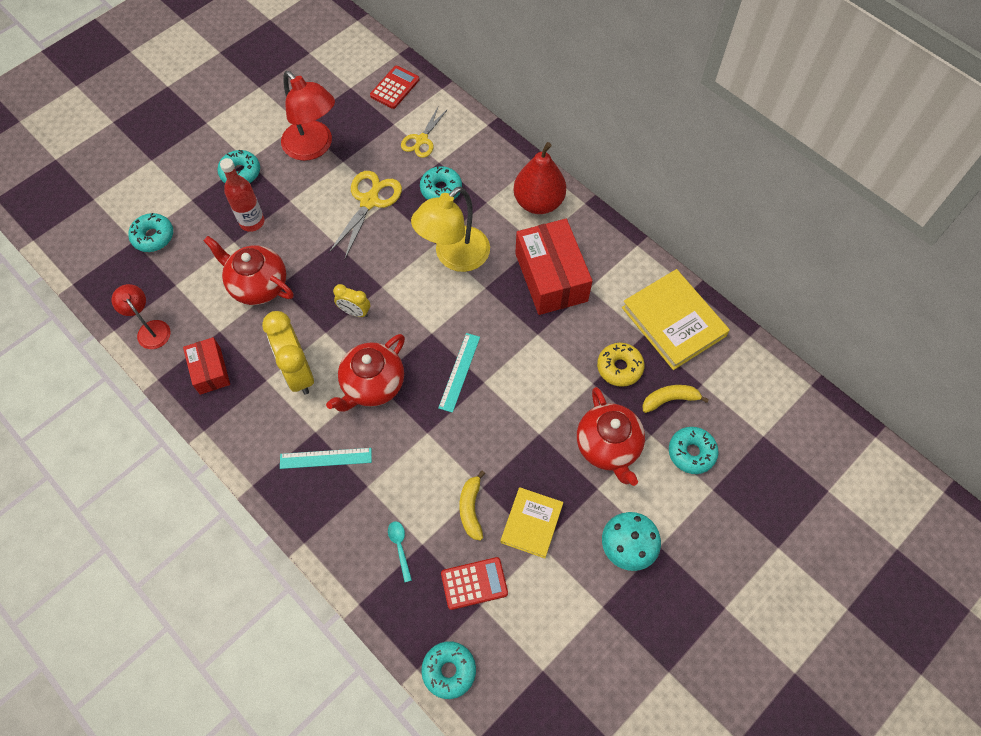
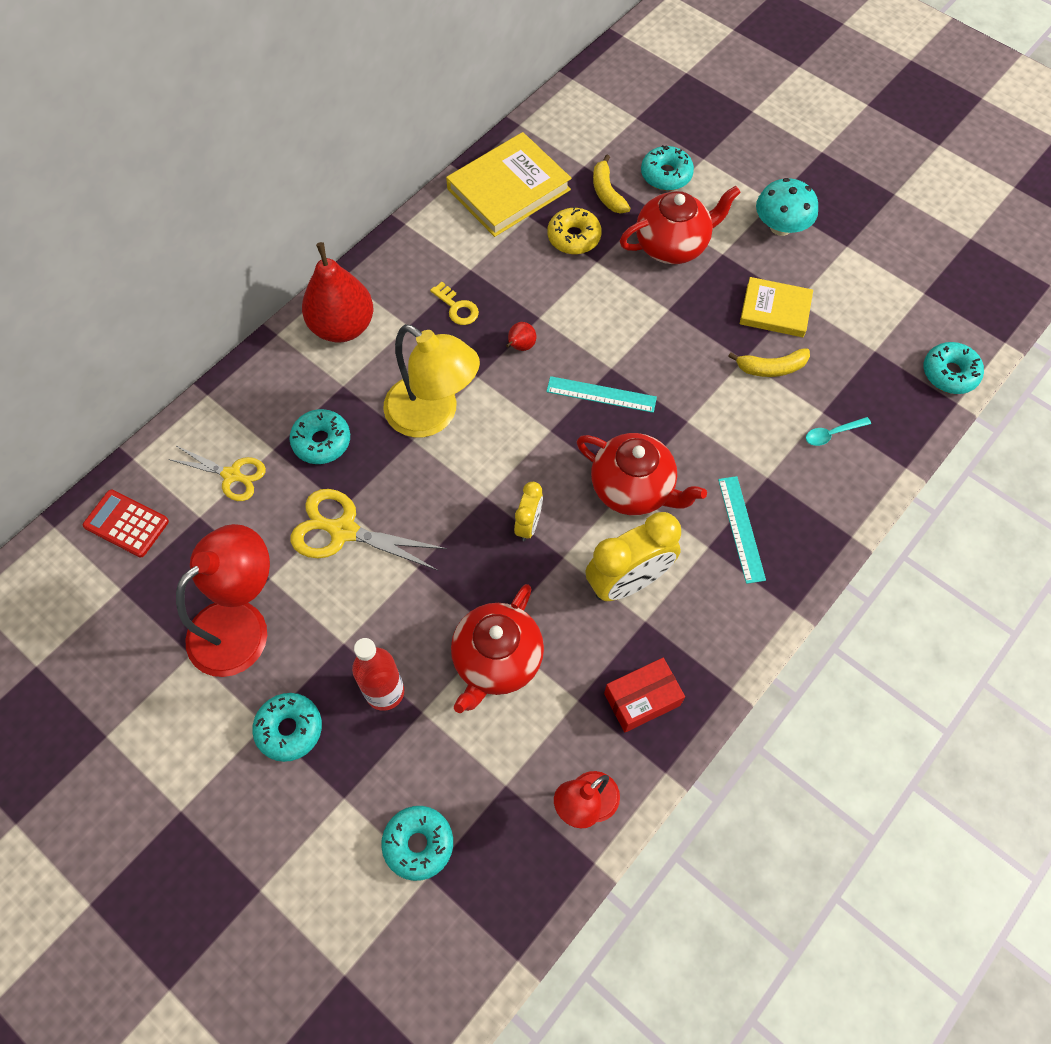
camera: 95 degrees left, 0 degrees up
(474, 583) = (853, 358): red calculator -> none
(510, 318) = (520, 346): none -> red pear
(551, 277) = (457, 307): red box -> yellow key

